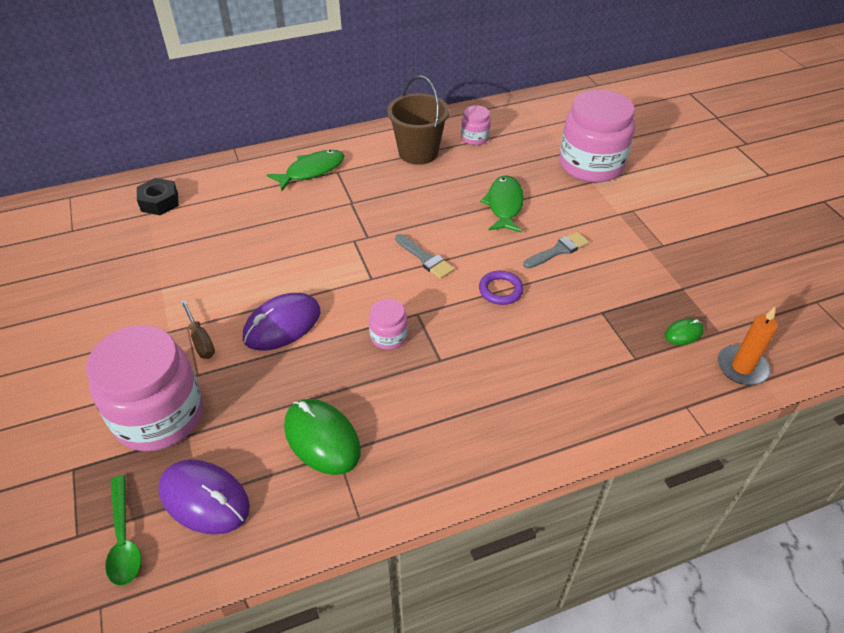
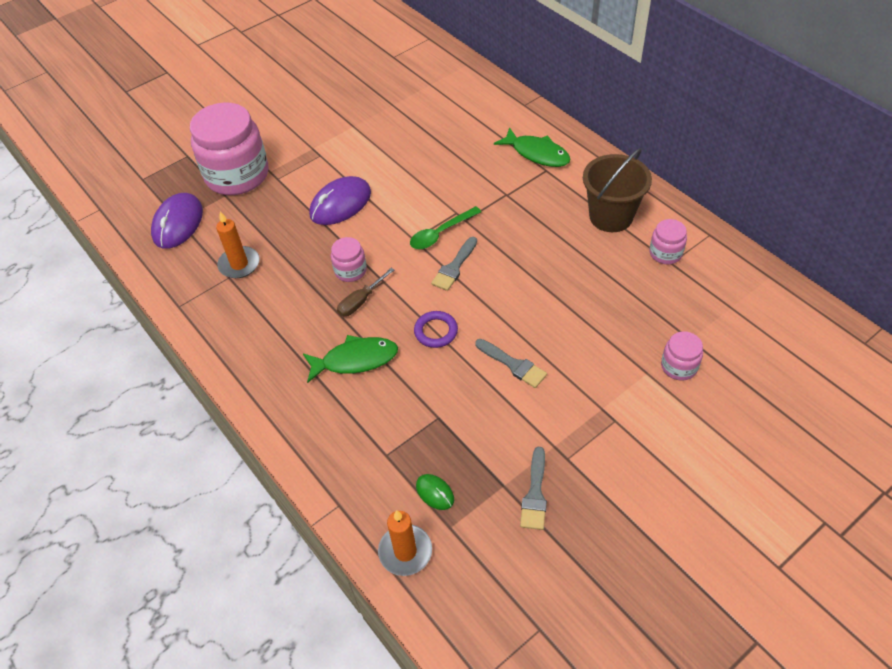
camera: 75 degrees right, 5 degrees up
(124, 539) = (143, 199): green spoon -> green spoon (440, 233)
(159, 202) = (446, 84): black nut -> none
(200, 340) = (309, 167): brown screwdriver -> brown screwdriver (360, 301)
(282, 324) = (340, 204): purple mouse -> purple mouse turned 75 degrees counterclockwise
(322, 438) = (239, 264): green mouse -> orange candle
(504, 205) = (563, 305): green fish -> green fish (355, 360)
(591, 165) = (679, 366): pink jar -> pink jar, size x0.45
(694, 272) = (535, 494): none -> grey brush

